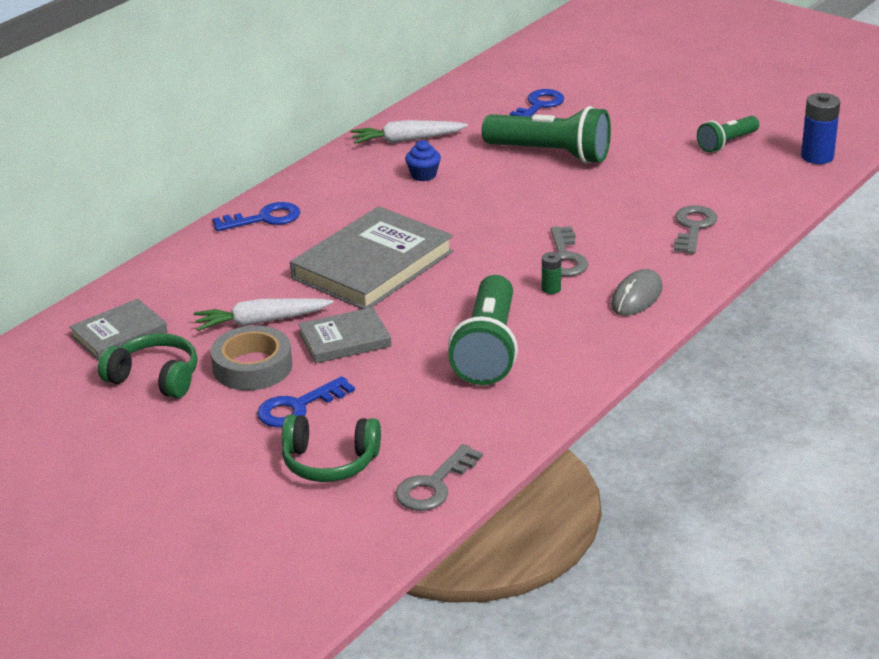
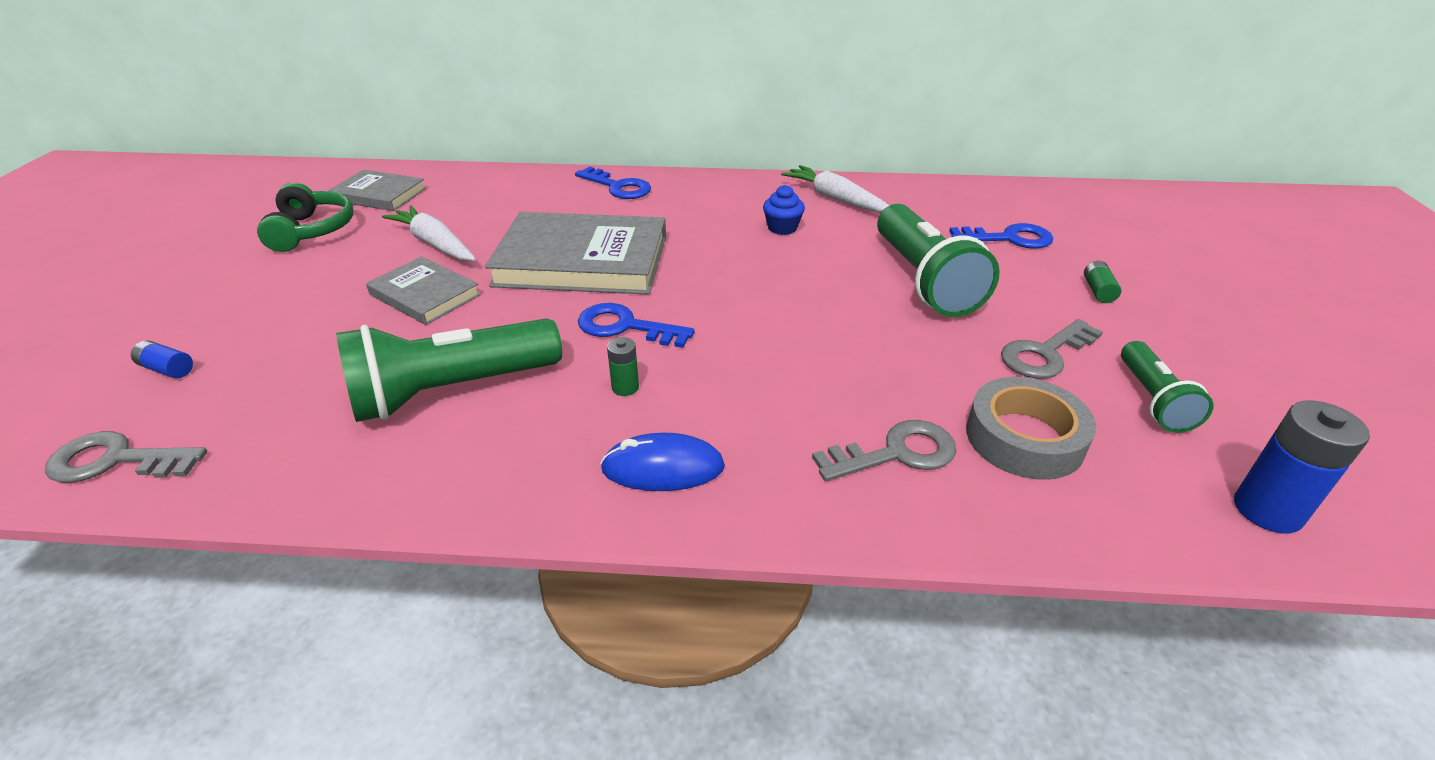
camera: 55 degrees right, 5 degrees up
(252, 367) = (349, 266): grey tape -> grey tape (1024, 438)
(298, 407) = (279, 314): blue key -> blue key (626, 327)
(329, 462) = (167, 369): green headphones -> blue battery
(564, 257) = (707, 371): grey key -> grey key (1045, 354)
(625, 108) = (1098, 291): none -> green battery
(636, 297) = (663, 468): grey mouse -> blue mouse
(727, 143) = (1153, 400): green flashlight -> green flashlight turned 105 degrees counterclockwise

